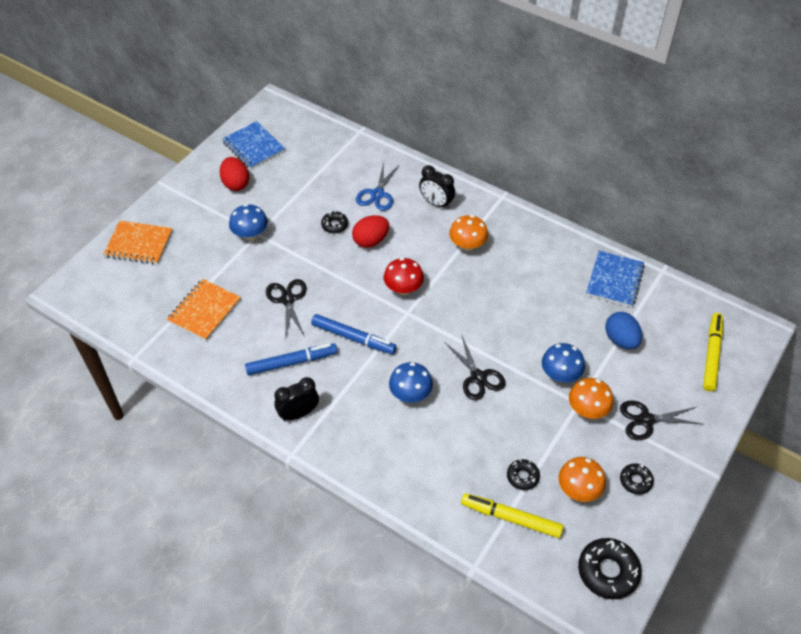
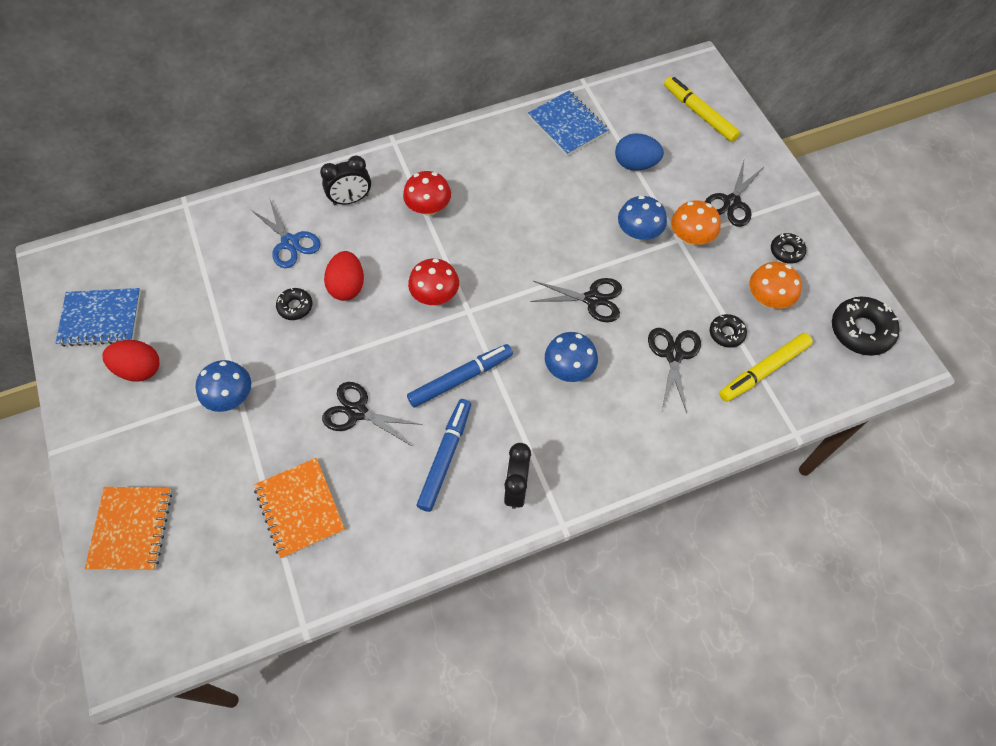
camera: 55 degrees left, 10 degrees up
(139, 244) = (131, 529): orange notebook -> orange notebook turned 45 degrees counterclockwise
(467, 245) = (428, 208): orange mushroom -> red mushroom
(474, 452) = (674, 355): none -> black scissors

